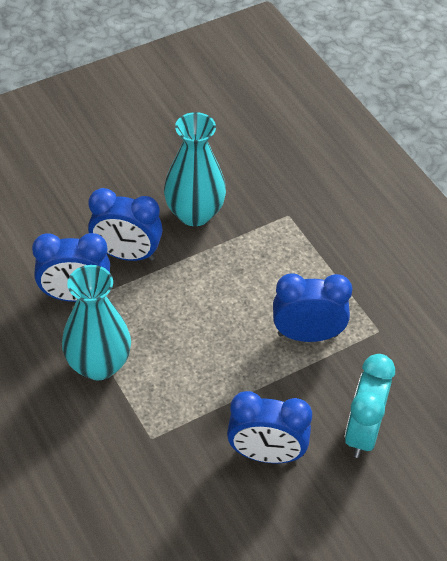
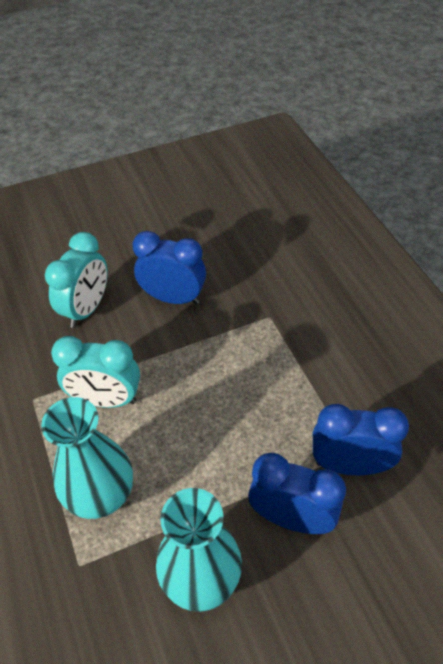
camera: 170 degrees left, 0 degrees up
(98, 364) = (319, 384): turquoise vase -> turquoise vase (101, 495)
(307, 335) = (106, 400): blue clock -> turquoise clock

